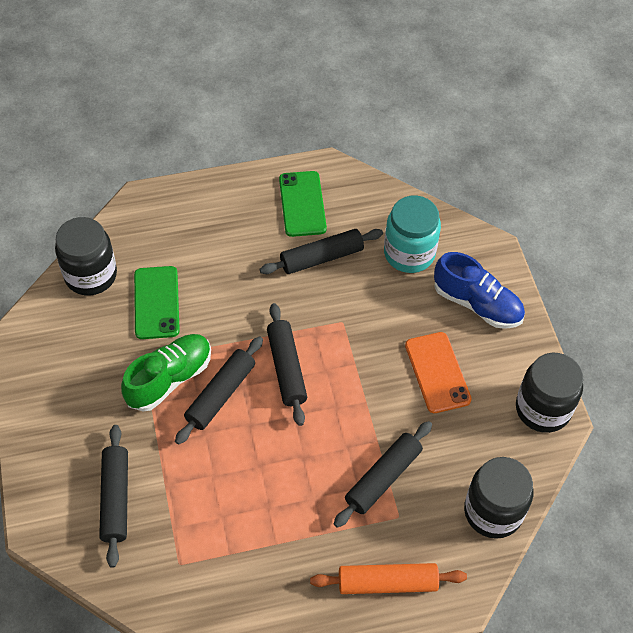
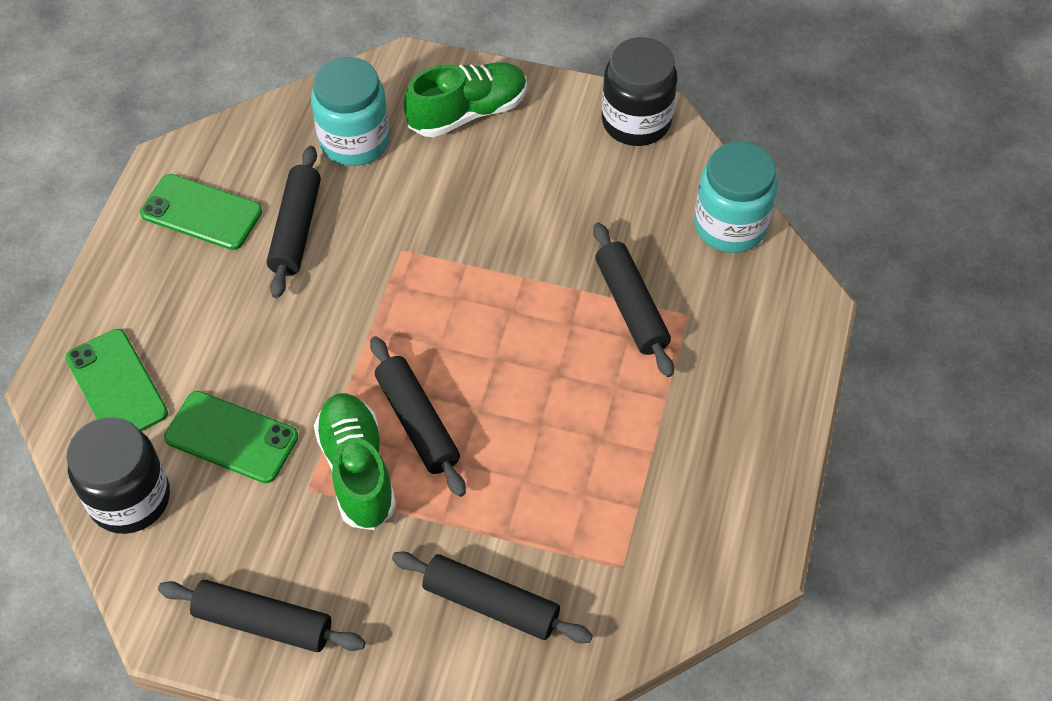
camera: 60 degrees left, 0 degrees up
(159, 229) = (117, 385): none -> green phone
(286, 368) = (427, 336): black rolling pin -> black rolling pin (263, 623)
(387, 582) = (759, 362): orange rolling pin -> none
(437, 372) = (531, 192): orange phone -> none
(477, 304) = (467, 113): blue shoe -> green shoe
(493, 511) = (730, 226): black jar -> turquoise jar

